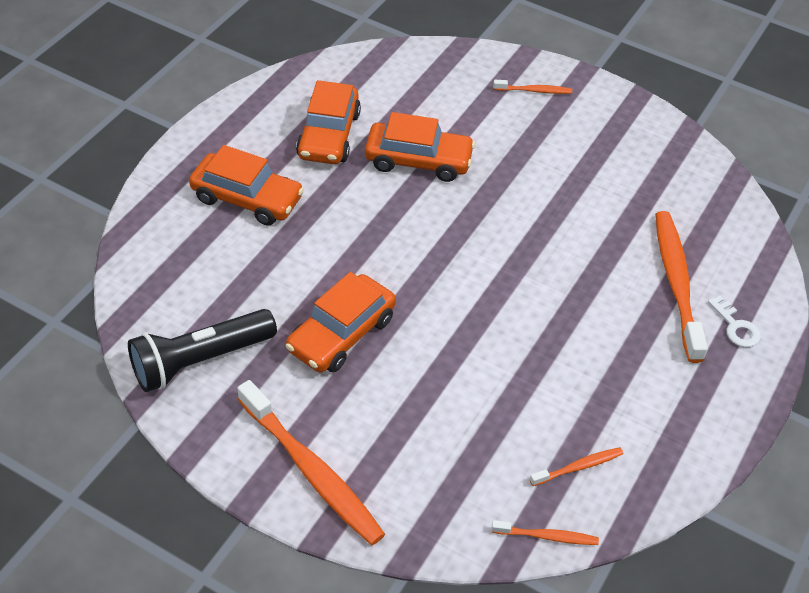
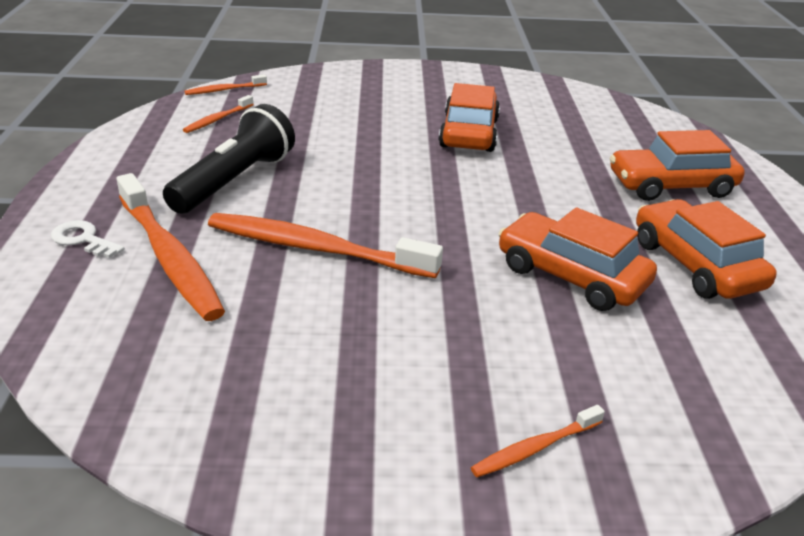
camera: 150 degrees right, 15 degrees down
(200, 361) = (545, 98): black flashlight -> black flashlight (235, 181)
(312, 471) = (408, 78): orange toothbrush -> orange toothbrush (315, 248)
(418, 160) = (571, 276): orange car -> orange car turned 60 degrees clockwise

